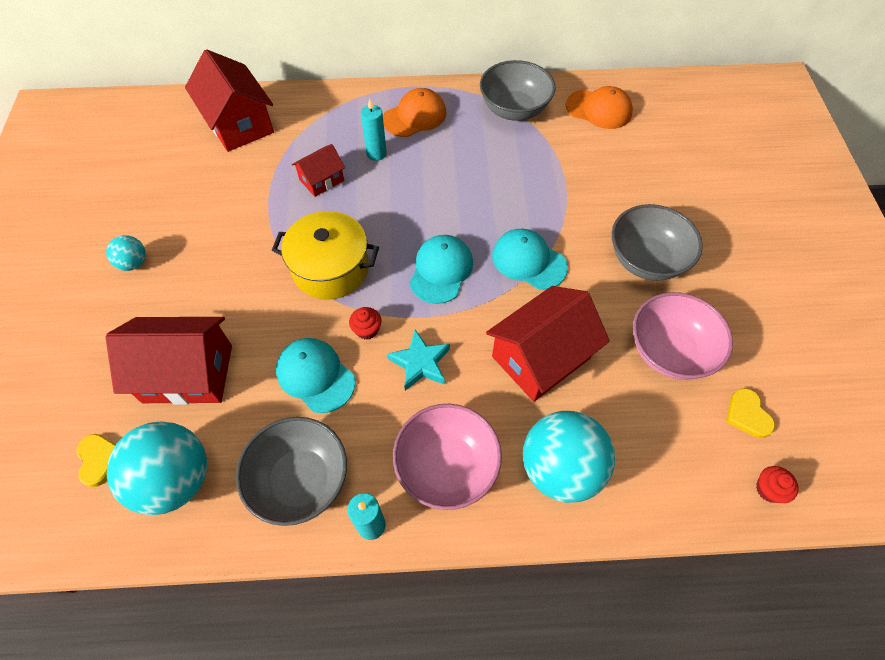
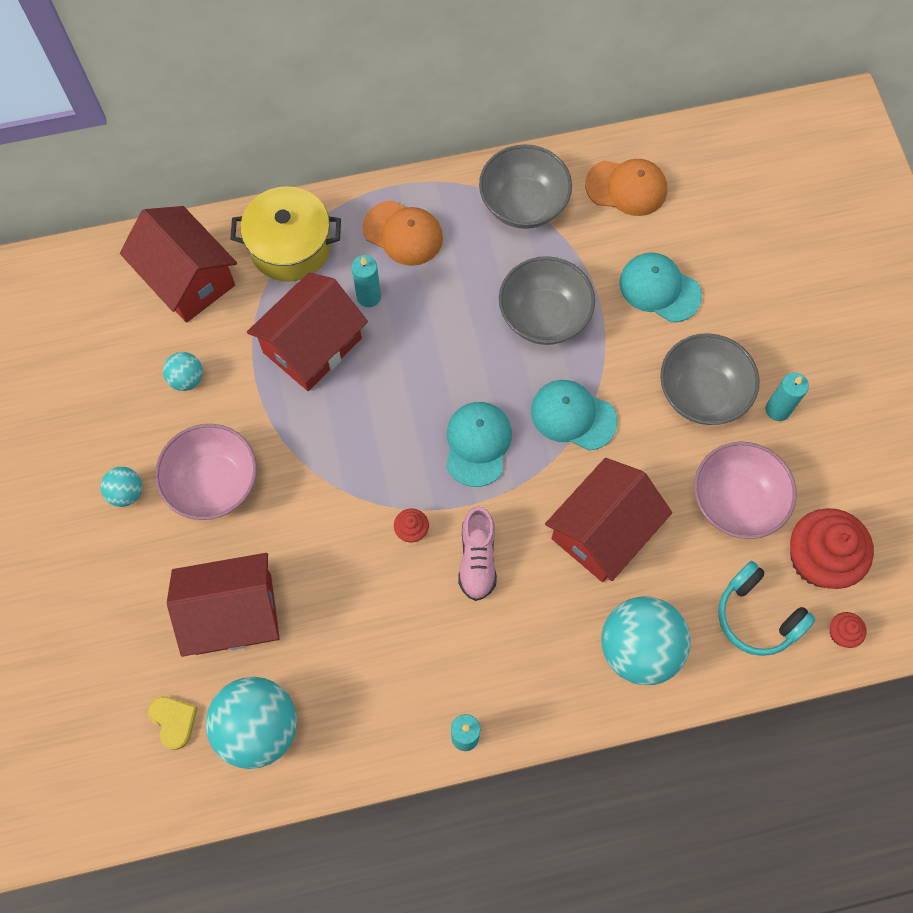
camera: 10 degrees left, 10 degrees up
(214, 189) = (187, 379): none -> turquoise ball
(300, 480) = (384, 706): grey bowl -> grey bowl (544, 316)
(315, 376) = (370, 592): turquoise cap -> turquoise cap (659, 289)
(321, 180) = (312, 345): red house -> red house, size x1.84
(331, 268) = (353, 462): yellow pot -> yellow pot (290, 246)
(415, 116) = (403, 233): orange cap -> orange cap turned 75 degrees clockwise
(420, 363) = (477, 559): turquoise star -> pink shoe
(446, 467) = (526, 666): pink bowl -> pink bowl (213, 483)
(682, 458) = (757, 616): none -> turquoise headphones
(714, 282) = (777, 409): none -> turquoise candle
(747, 415) = (818, 559): yellow heart -> red cupcake

